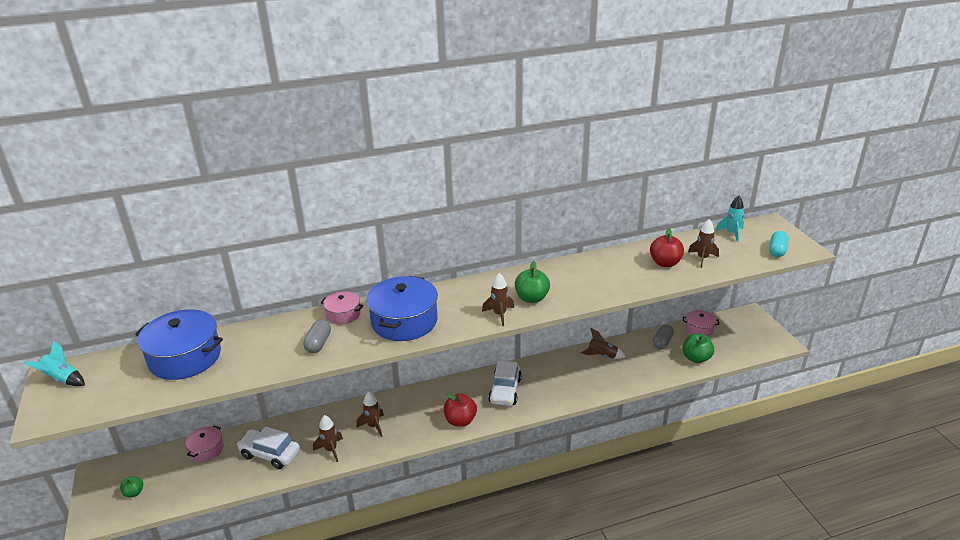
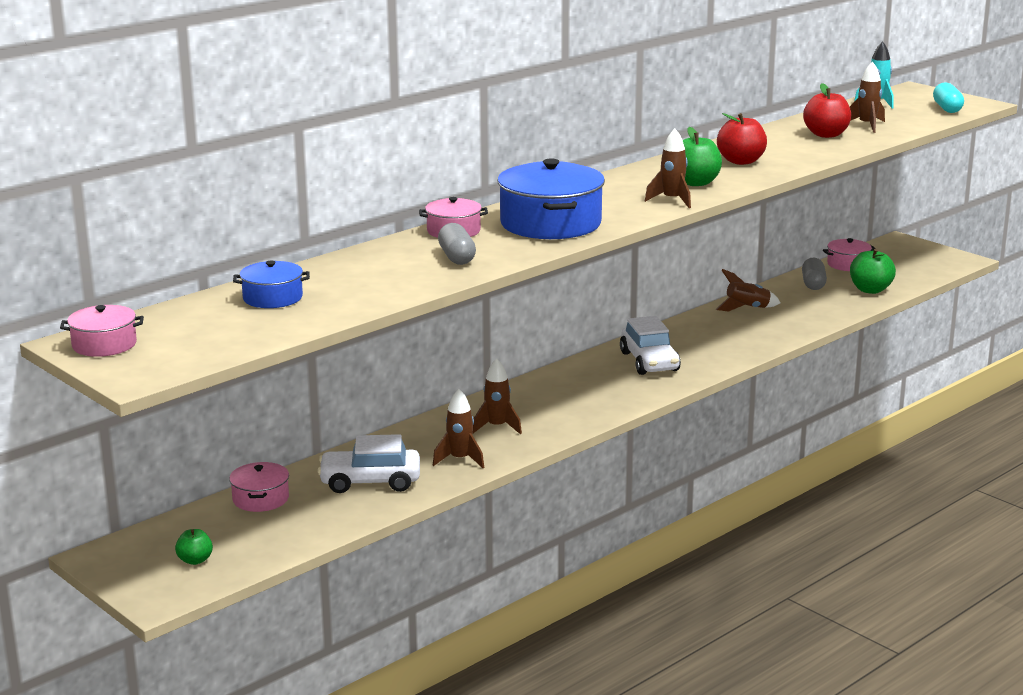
camera: 25 degrees left, 10 degrees down
(62, 379) = (104, 345): turquoise rocket -> pink pot
(185, 357) = (272, 298): blue pot -> blue pot, size x0.52
(460, 420) = (618, 398): red apple -> red apple (741, 161)

